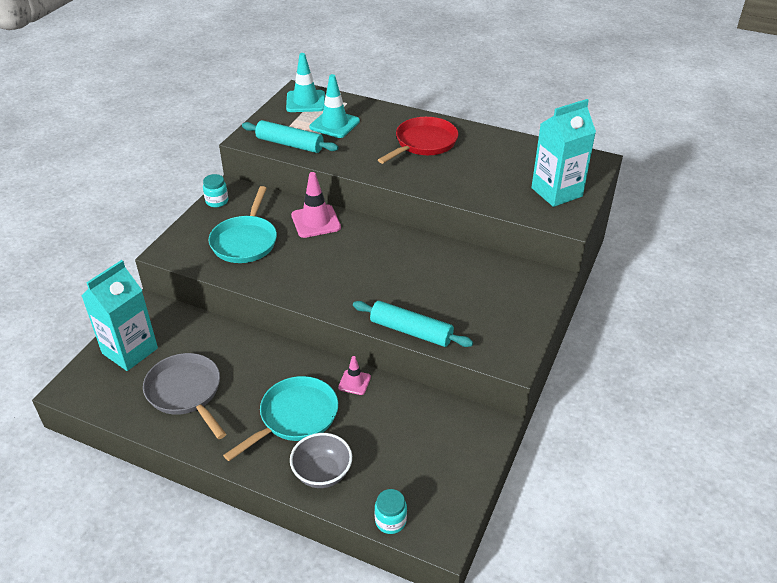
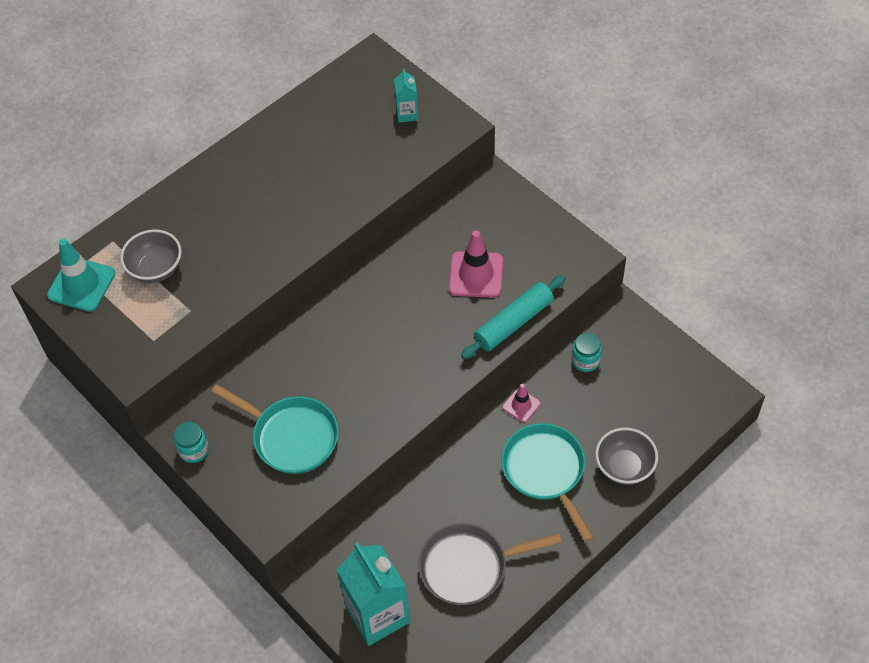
camera: 65 degrees left, 15 degrees up
(289, 144) = (173, 328): turquoise rolling pin -> none
(316, 221) = (292, 355): pink traffic cone -> pink traffic cone (476, 275)
(334, 124) = (156, 269): turquoise traffic cone -> grey bowl
(390, 521) = (696, 428): turquoise jar -> turquoise jar (585, 360)
(423, 143) = (251, 194): red pan -> none
(556, 192) = (407, 114): turquoise carton -> turquoise carton, size x0.49

